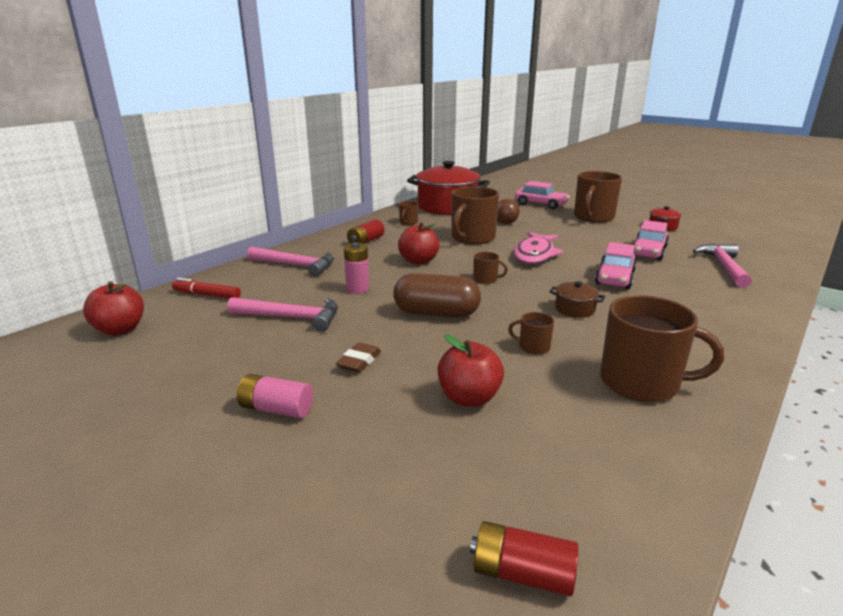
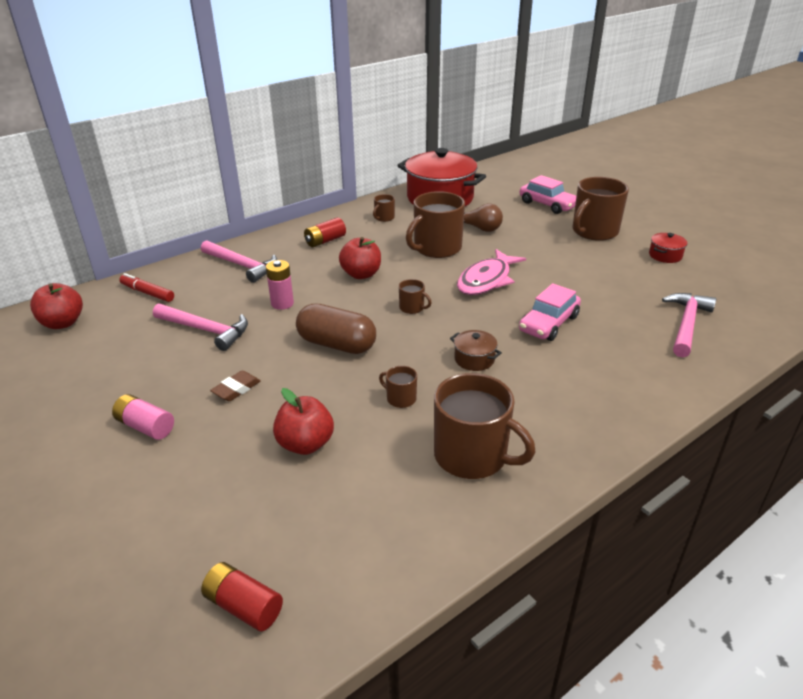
camera: 15 degrees right, 10 degrees up
(648, 251) = (616, 291): pink car -> none

